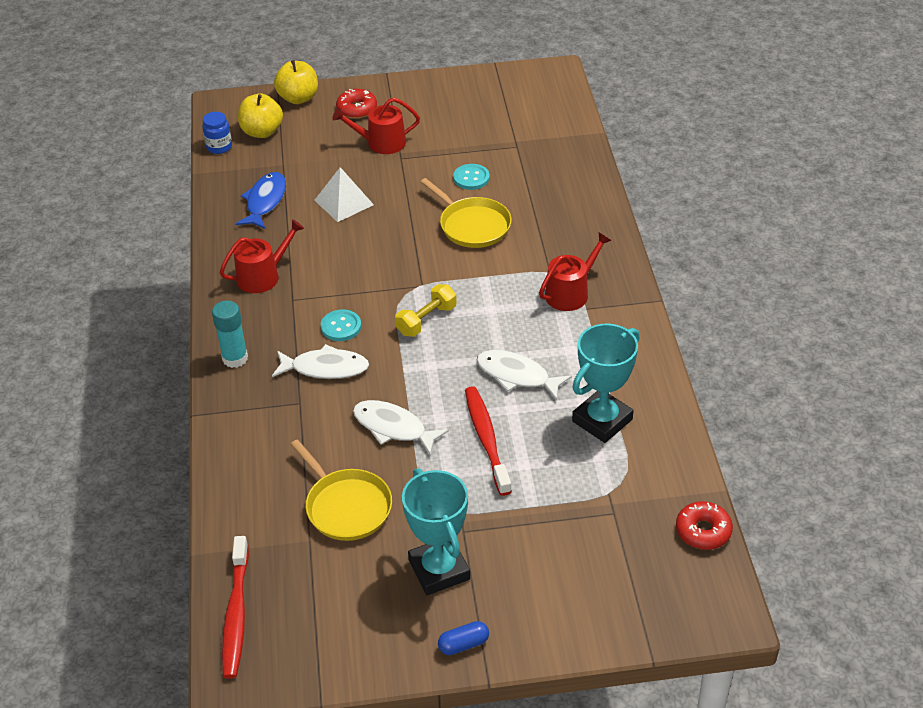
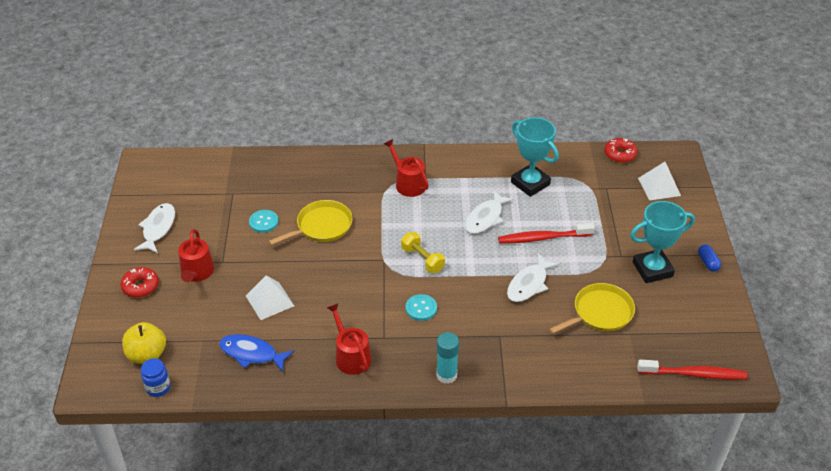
camera: 85 degrees left, 0 degrees up
(298, 98) = (105, 327): yellow apple -> none
(325, 368) = (465, 319): white fish -> white fish (158, 228)
(634, 583) = (659, 186): none -> white pyramid

